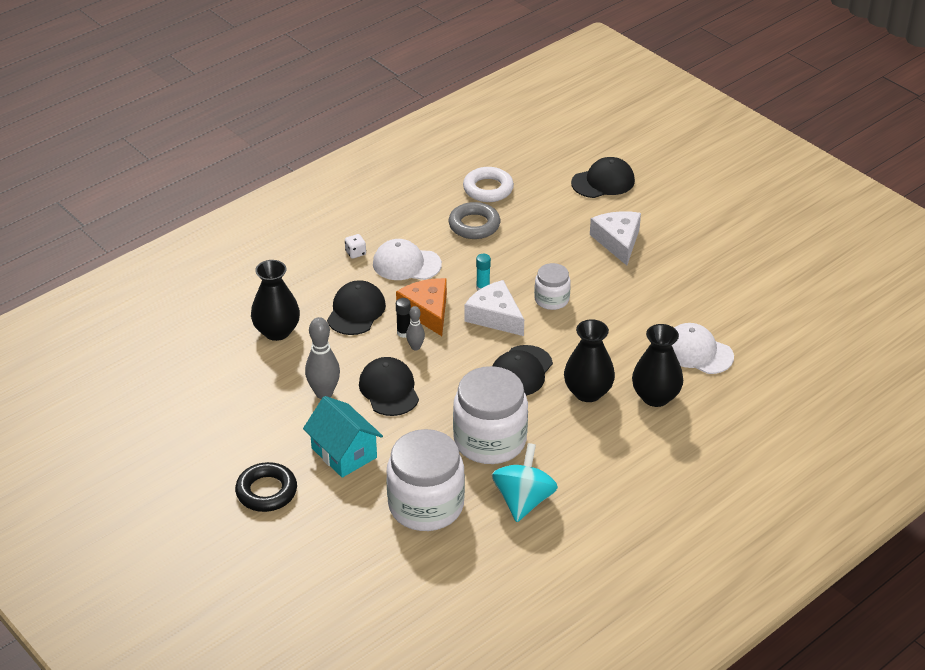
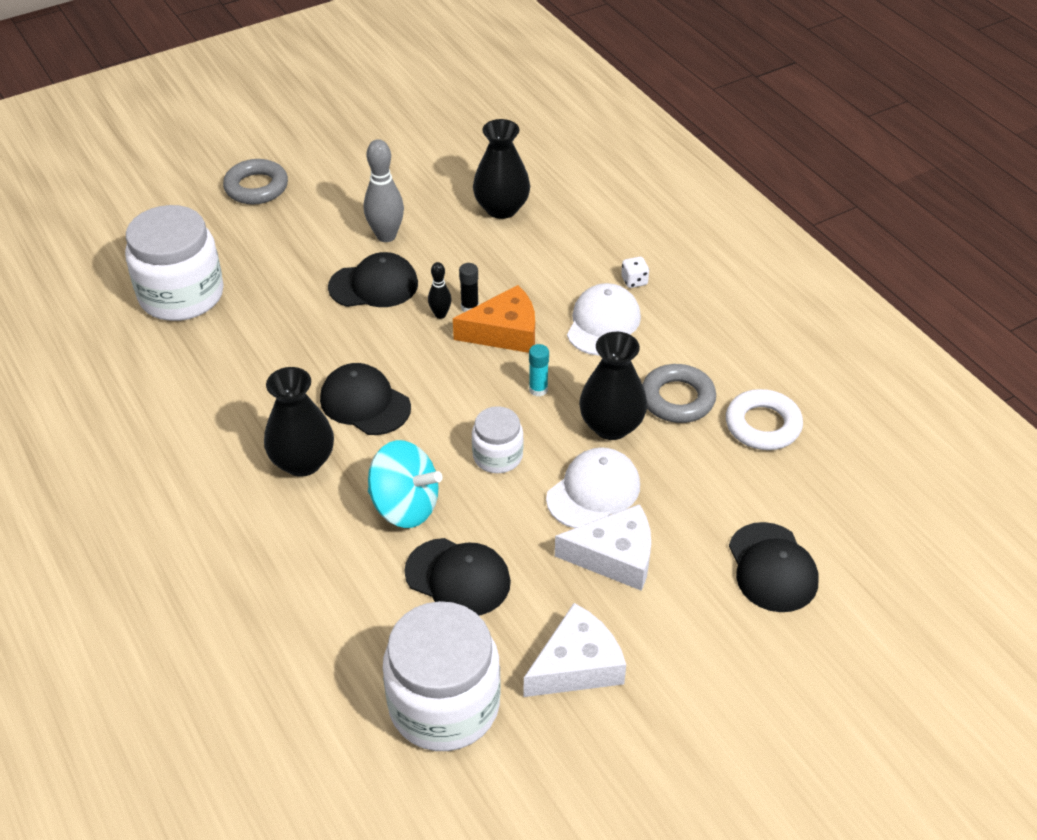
camera: 100 degrees right, 5 degrees up
(266, 491) = (256, 187): black ring -> grey ring
(344, 453) = (287, 243): turquoise house -> none
(356, 311) = (520, 272): black cap -> black cap (458, 577)
(415, 347) = (440, 314): grey bowling pin -> black bowling pin
(490, 440) = (256, 358): white jar -> white jar (444, 705)
(495, 316) = (478, 393): white cheese -> white cheese (577, 665)
(523, 500) = (149, 373): turquoise spinning top -> turquoise spinning top (405, 506)
(655, 397) = (267, 531): black vase -> black vase (611, 426)
(697, 352) = (338, 600): white cap -> white cap (593, 491)

